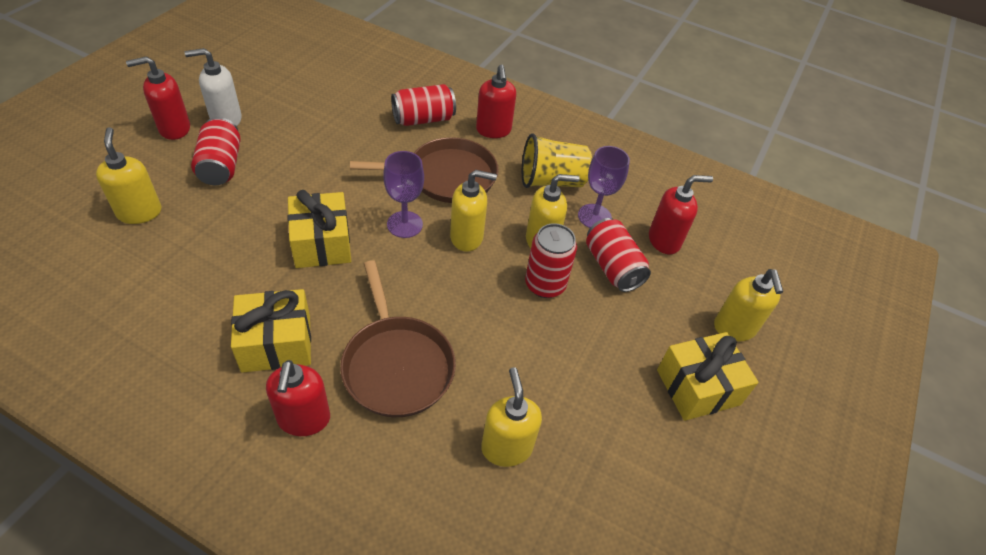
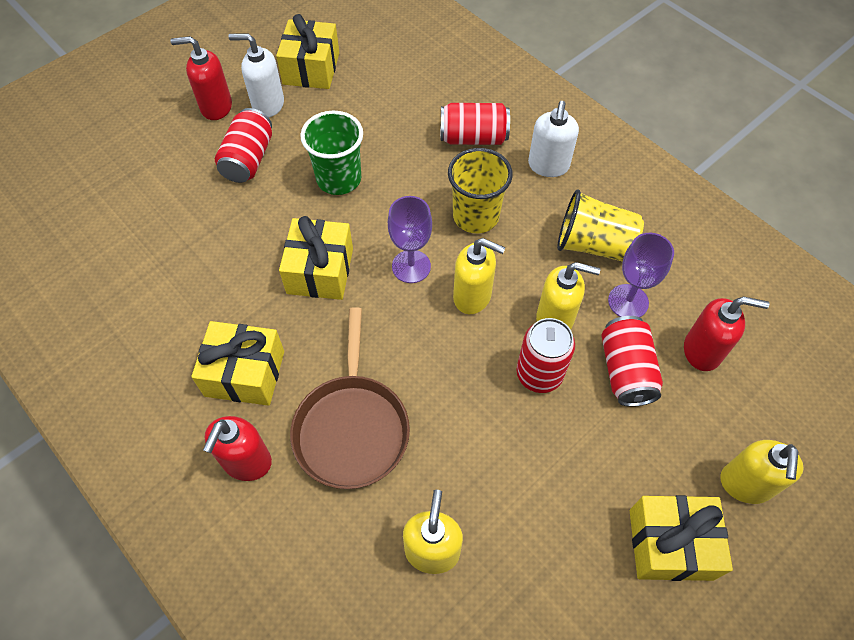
camera: 25 degrees right, 10 degrees up
(139, 212) = (160, 199): yellow soap dispenser -> none
(258, 87) = (311, 68): none -> yellow gift
(314, 168) = (339, 179): none -> green cup
(447, 176) = (476, 216): brown pan -> yellow cup
(493, 130) = (548, 166): red soap dispenser -> white soap dispenser

